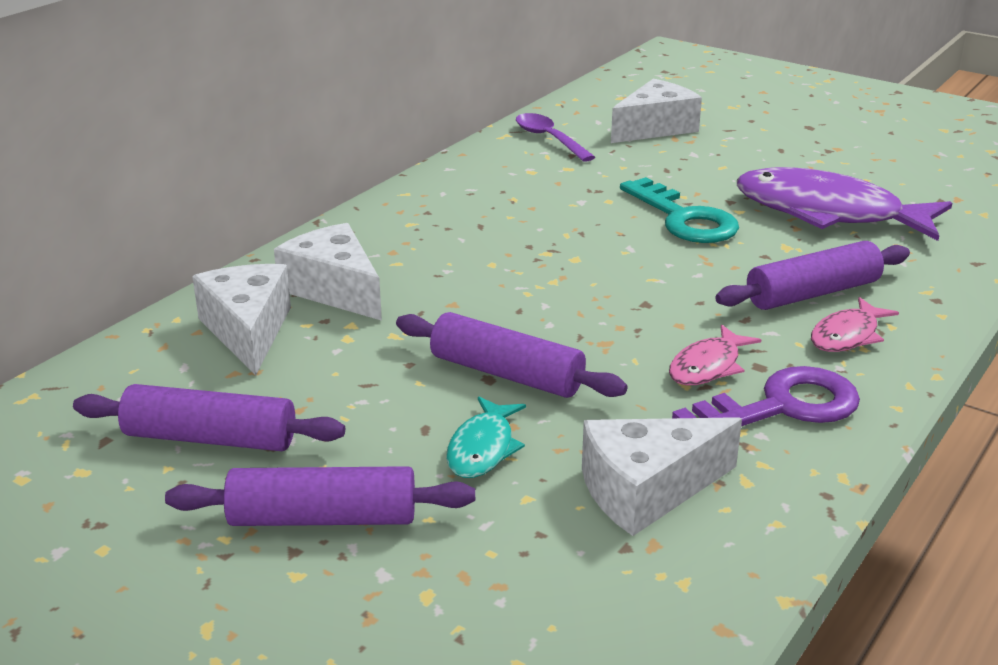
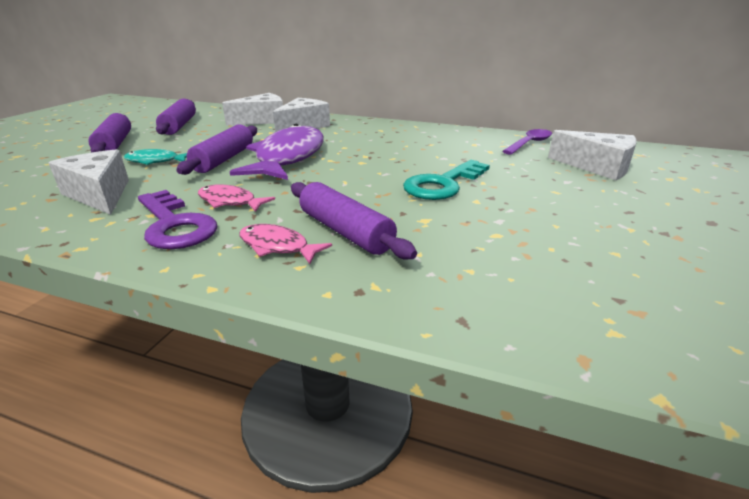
camera: 75 degrees right, 0 degrees up
(828, 213) = (508, 235): purple fish -> purple fish (288, 157)

